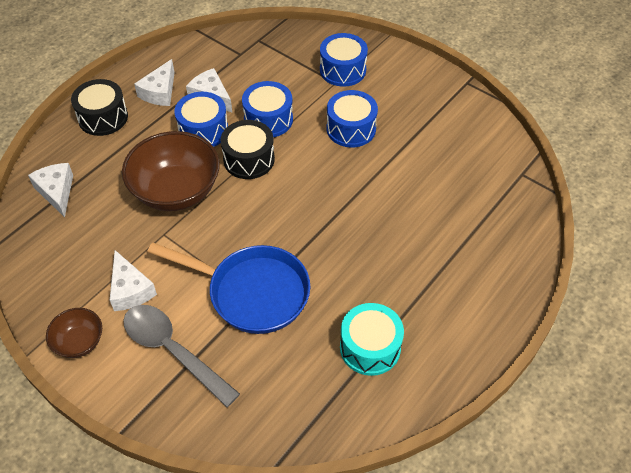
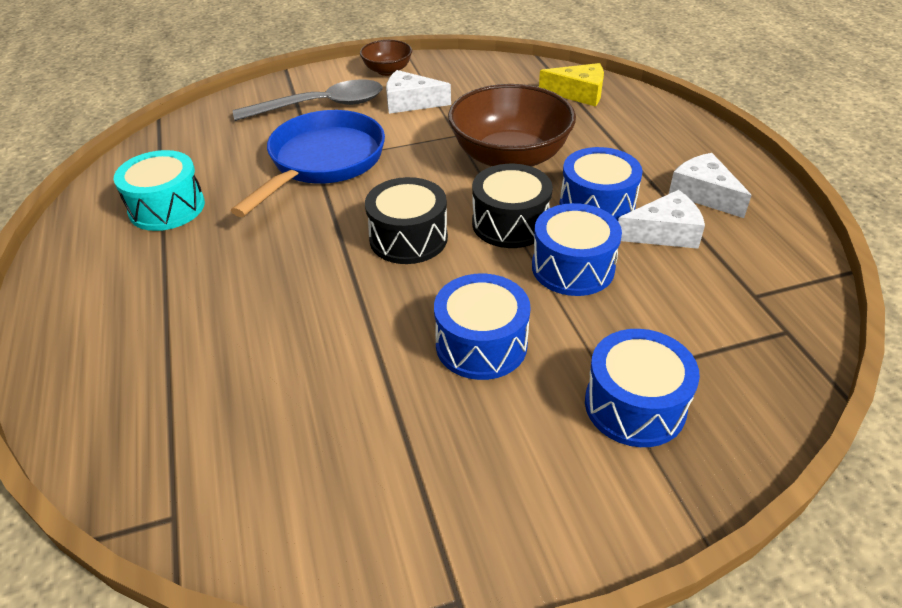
camera: 125 degrees right, 10 degrees down
(56, 192) = (578, 93): white cheese -> yellow cheese
(103, 117) = (680, 143): black drum -> black drum (408, 238)
(252, 292) = (323, 162): blue pan -> blue pan turned 150 degrees clockwise

